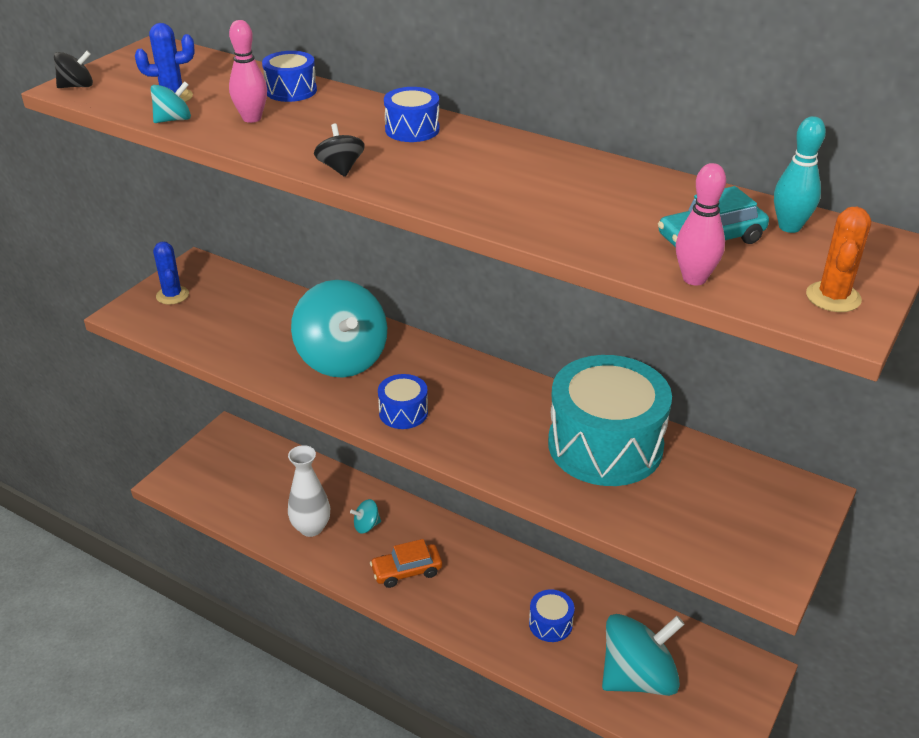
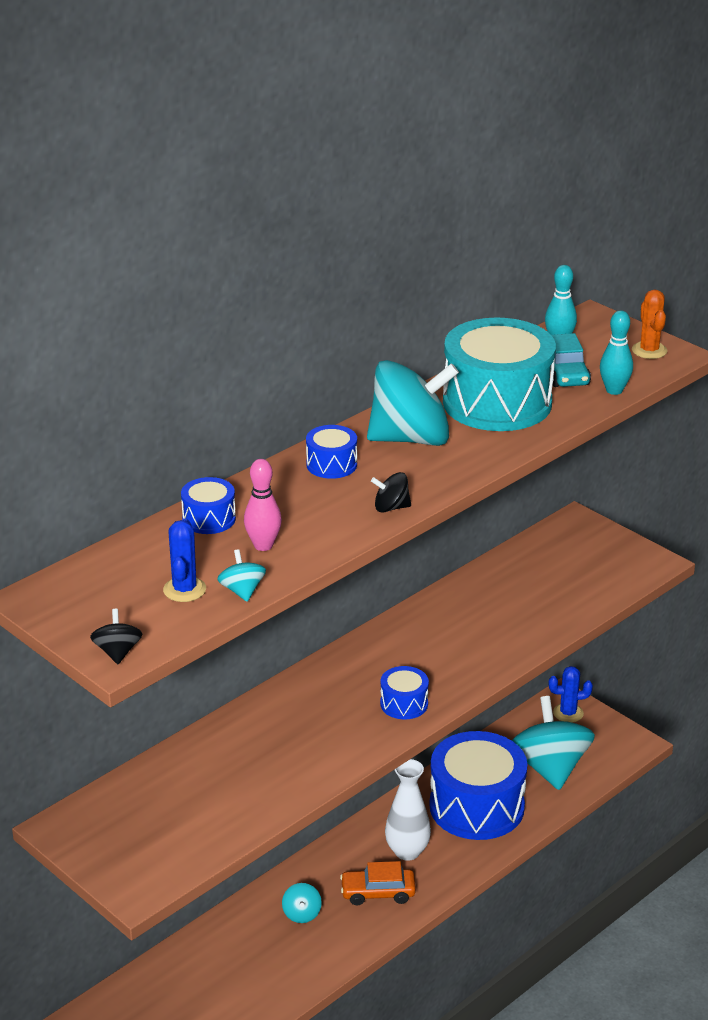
camera: 75 degrees left, 5 degrees down
(172, 295) = (119, 849): blue cactus -> blue cactus (568, 713)
(311, 528) = (287, 959): white vase -> white vase (407, 851)
(342, 359) = (303, 732): turquoise spinning top -> turquoise spinning top (411, 438)
(406, 571) = (378, 893): orange car -> orange car turned 90 degrees clockwise
(550, 624) = (476, 806): blue drum -> blue drum, size x2.25
(605, 445) = (489, 601): turquoise drum -> turquoise drum (497, 402)
(694, 279) = (614, 390): pink bowling pin -> turquoise bowling pin
(833, 297) = (649, 350): orange cactus -> orange cactus turned 45 degrees clockwise

